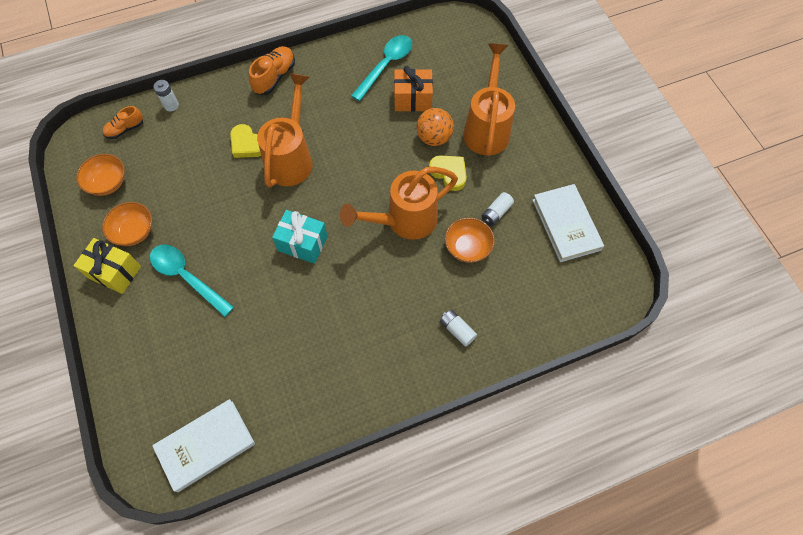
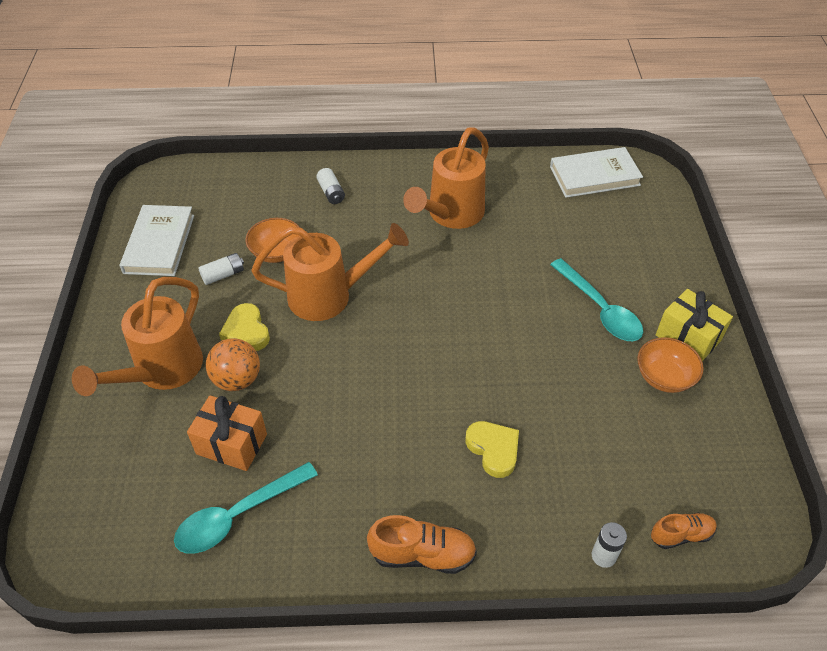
camera: 160 degrees left, 15 degrees down
(108, 183) = (704, 453): orange bowl -> none
(274, 77) = (422, 554): orange shoe -> orange shoe turned 135 degrees counterclockwise
(291, 158) = (438, 410): orange watering can -> orange watering can (451, 214)
(302, 243) = (456, 306): turquoise gift -> none

